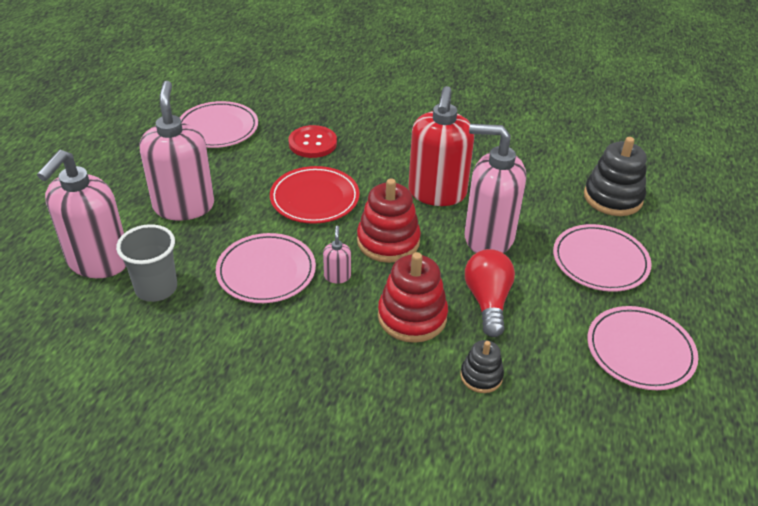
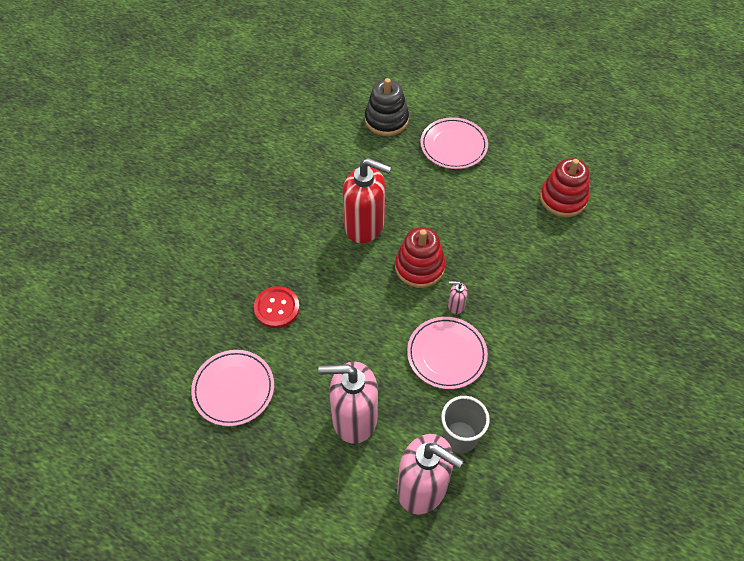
camera: 80 degrees left, 15 degrees up
(314, 198) = (358, 313): red plate -> none
(412, 316) = (500, 263): red stacking toy -> red stacking toy (563, 198)
(481, 376) = (555, 234): black stacking toy -> none
(487, 301) = (488, 217): red light bulb -> none
(488, 238) = (422, 203): pink soap dispenser -> none
(640, 351) = (535, 149): pink plate -> none

